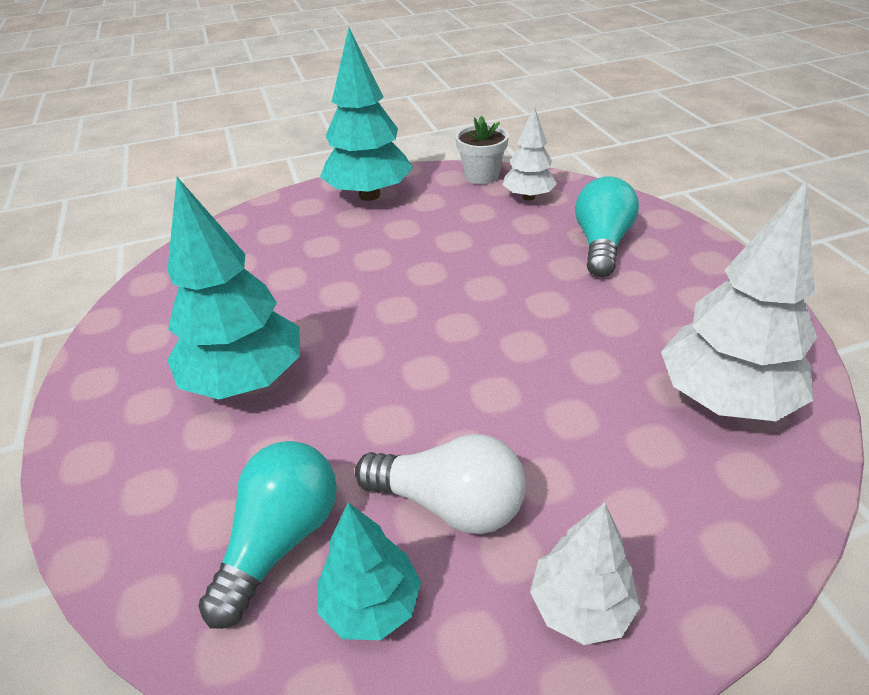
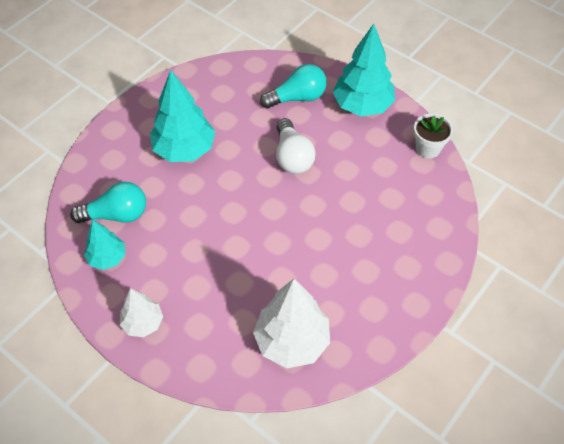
camera: 55 degrees right, 15 degrees up
(449, 503) = (164, 259): white light bulb -> white light bulb (292, 157)
(528, 197) = (420, 184): white tree -> none
(601, 244) = (394, 242): turquoise light bulb -> turquoise light bulb (297, 98)

